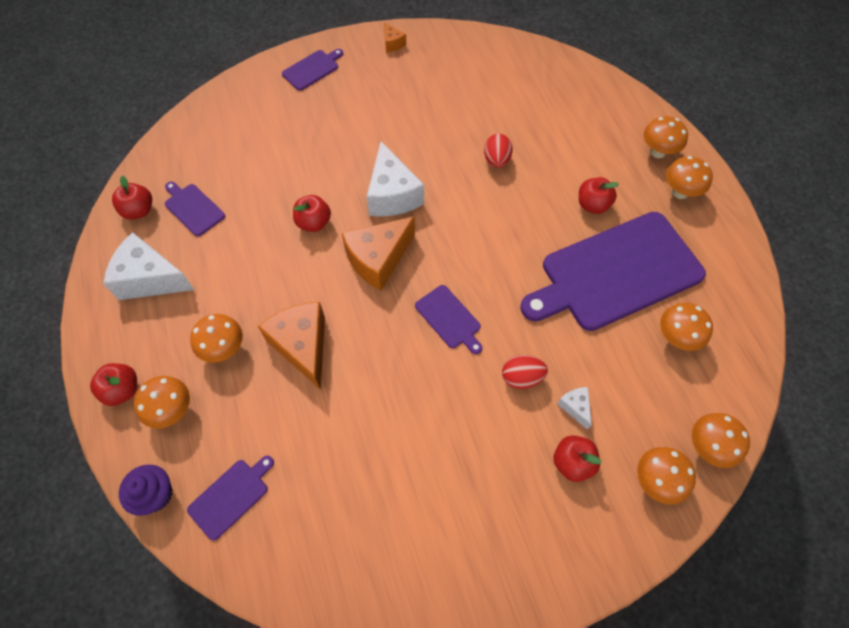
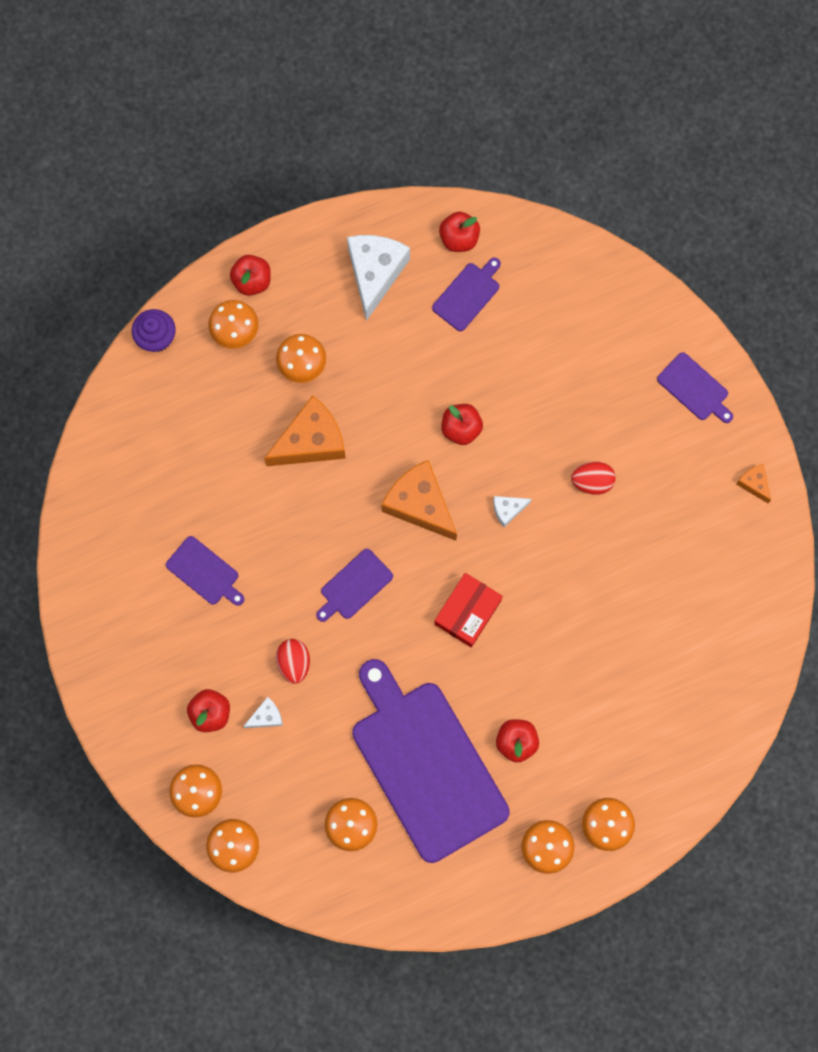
camera: 85 degrees right, 15 degrees up
(231, 496) = (159, 403): purple cutting board -> purple cutting board (205, 572)
(392, 43) = (753, 484): orange cheese -> orange cheese turned 90 degrees clockwise
(392, 195) = (508, 510): white cheese -> white cheese, size x0.47
(479, 231) = (467, 612): none -> red box
(496, 160) = (571, 627): red egg -> red egg (592, 481)

